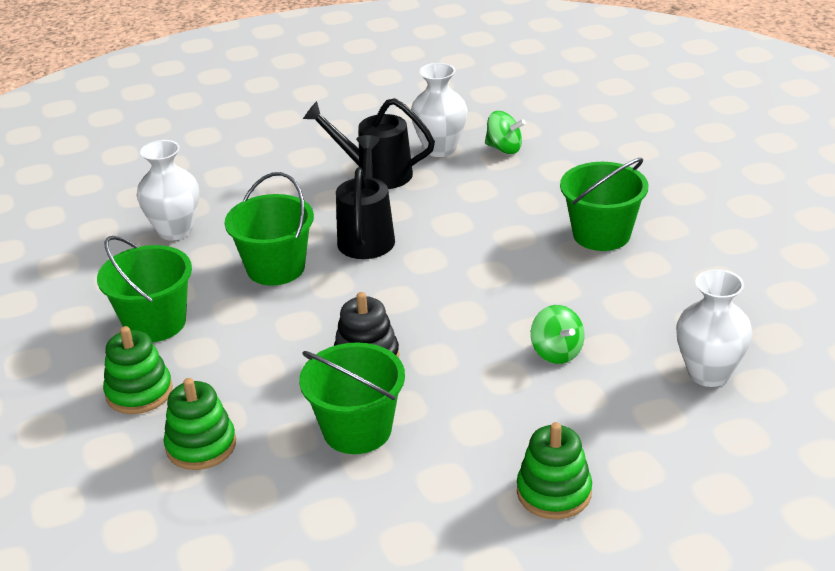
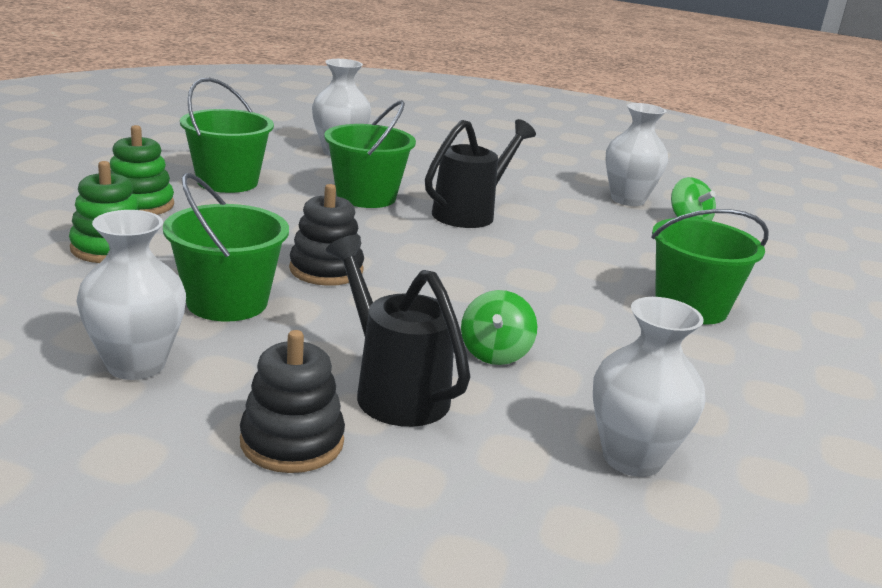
camera: 35 degrees right, 10 degrees down
(376, 174) = (545, 189): black watering can -> black watering can (394, 390)
(393, 514) = (136, 365): none -> white vase
(554, 492) = (292, 442): green stacking toy -> black stacking toy

